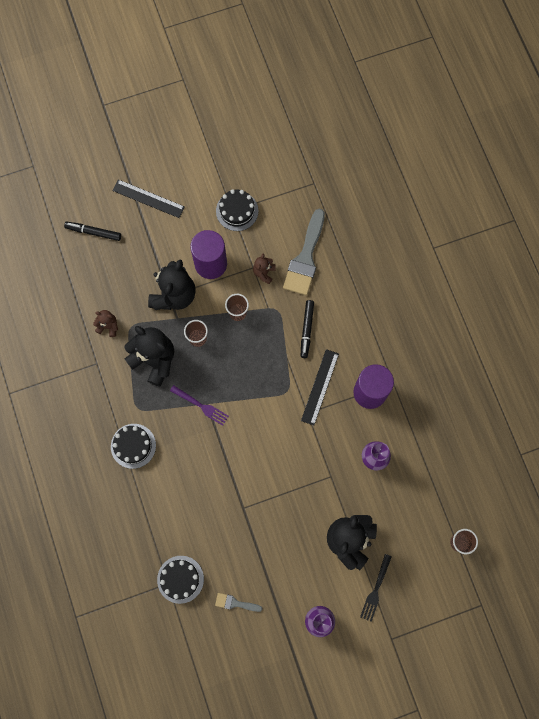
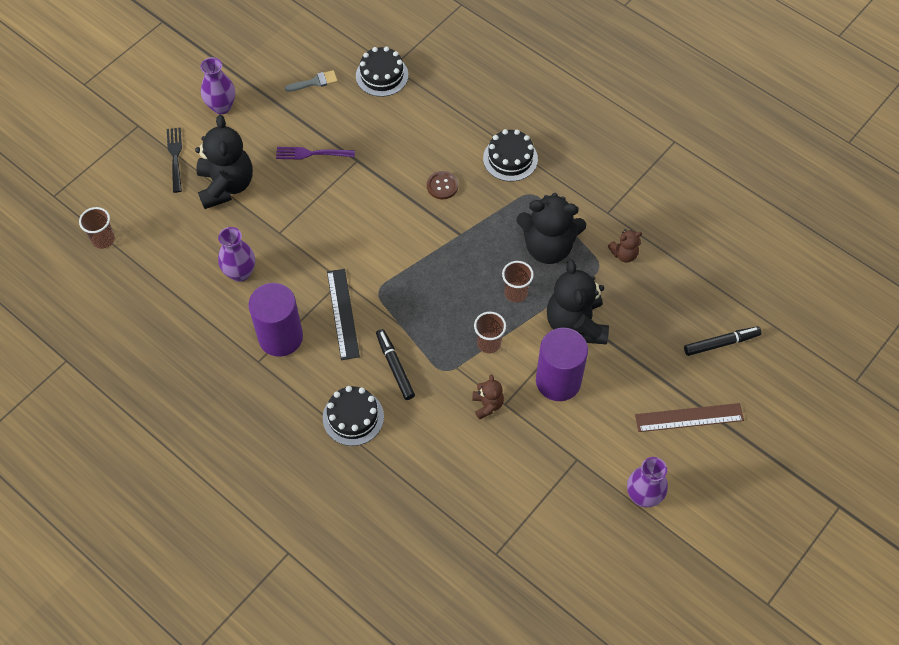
camera: 150 degrees right, 15 degrees down
(148, 199) = (689, 417): black ruler -> brown ruler
(195, 450) = (442, 186): none -> brown button
(201, 406) = (464, 229): purple fork -> purple fork (311, 153)
(208, 169) = (643, 496): none -> purple vase
(237, 211) = (570, 462): black cake -> black cake (353, 417)
(305, 258) = (447, 449): grey brush -> none

